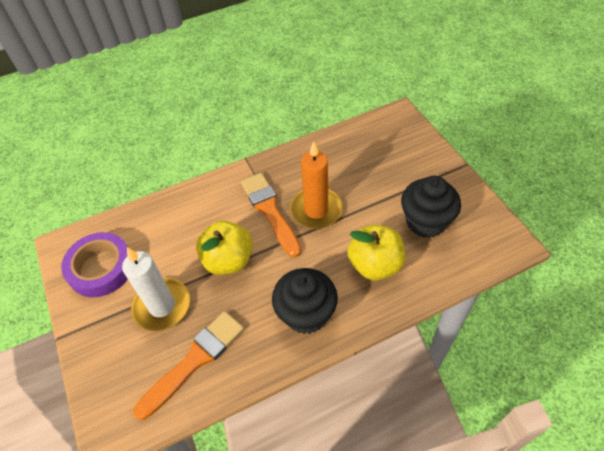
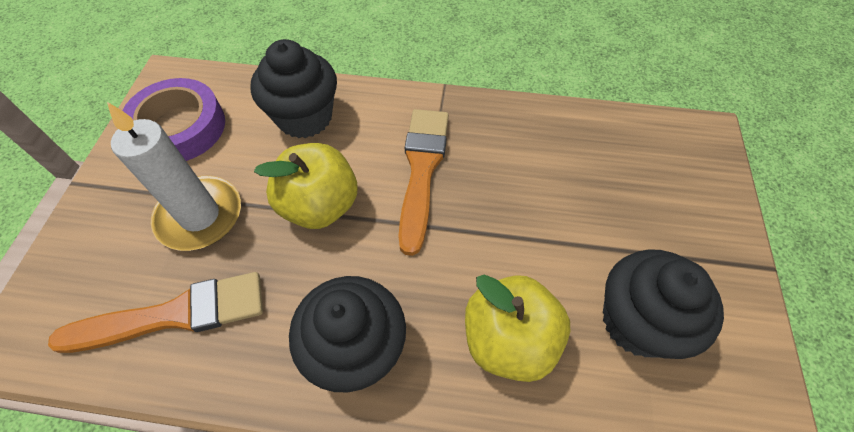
camera: 30 degrees right, 5 degrees up
(177, 219) = (305, 117): none -> black cupcake
(316, 210) = (483, 205): orange candle -> none

